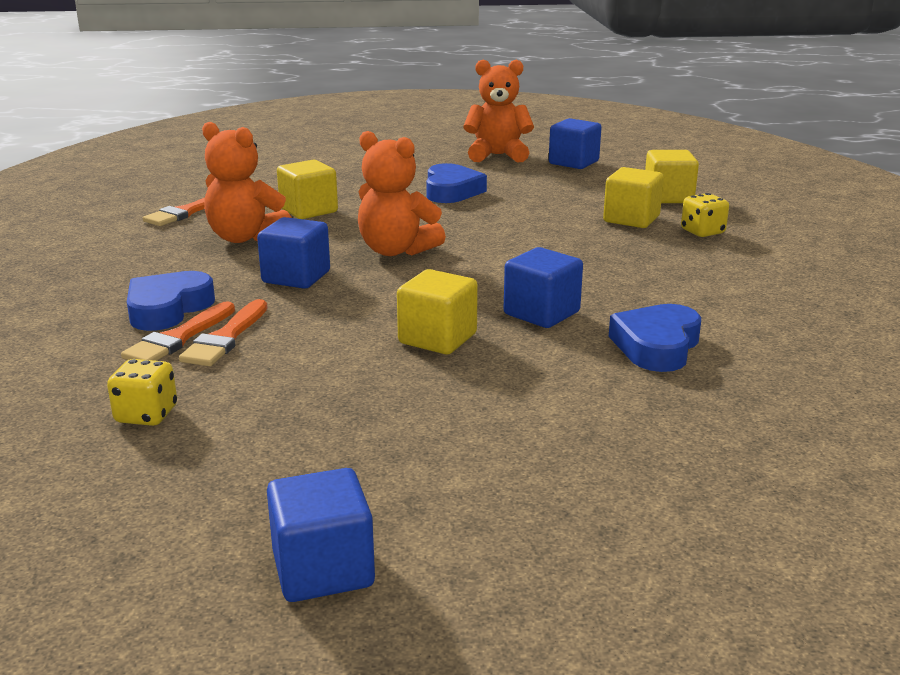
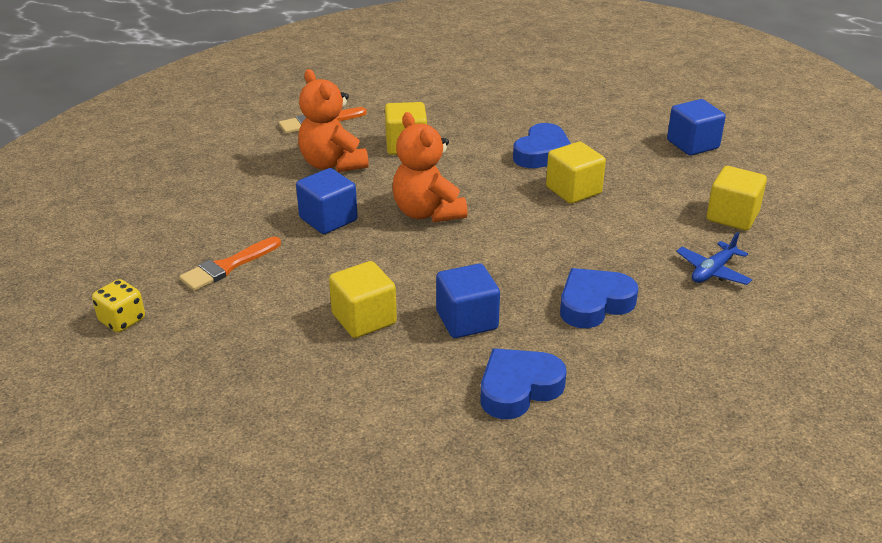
camera: 30 degrees right, 10 degrees up
(168, 309) = (217, 224): blue heart -> blue heart (594, 304)
(178, 338) = (199, 256): orange brush -> none
(323, 569) = (105, 490): blue cube -> none
(497, 155) = (631, 117): orange teddy bear -> none
(631, 219) = (664, 235): yellow cube -> yellow cube (573, 190)
(702, 232) = (712, 271): yellow dice -> blue plane

